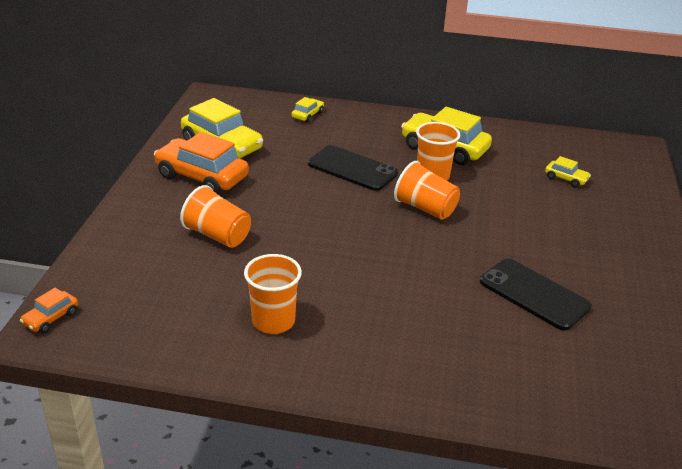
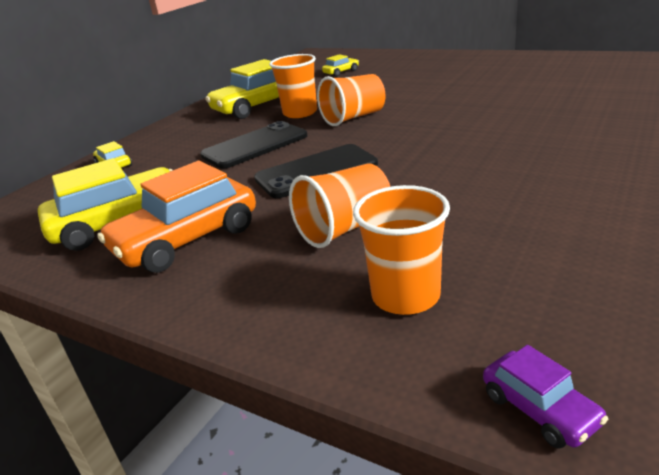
camera: 65 degrees left, 5 degrees down
(51, 318) = (539, 409): orange car -> purple car
(273, 321) = (541, 195): orange cup -> orange cup (405, 296)
(534, 294) = (500, 88): black phone -> black phone (316, 172)

